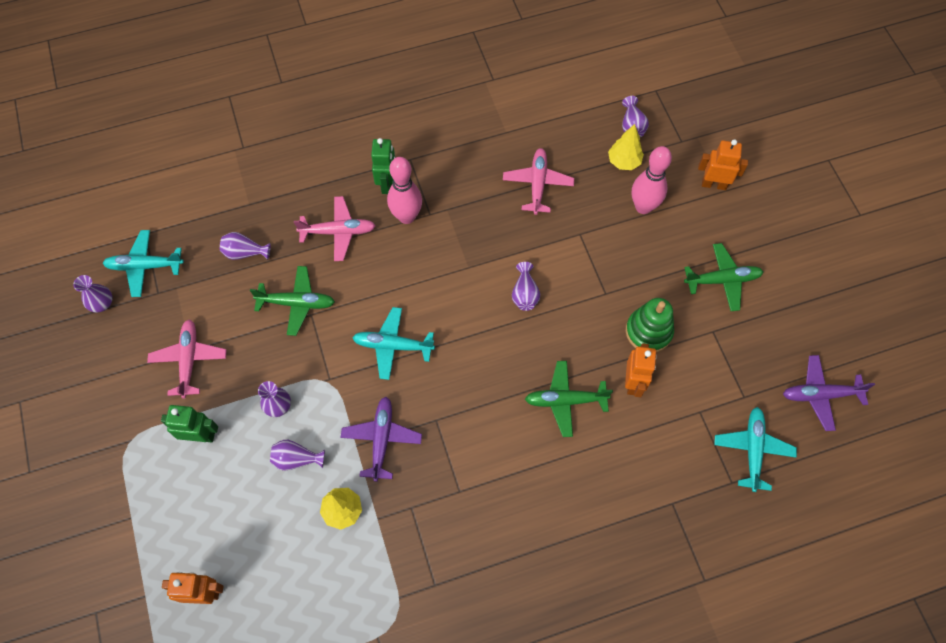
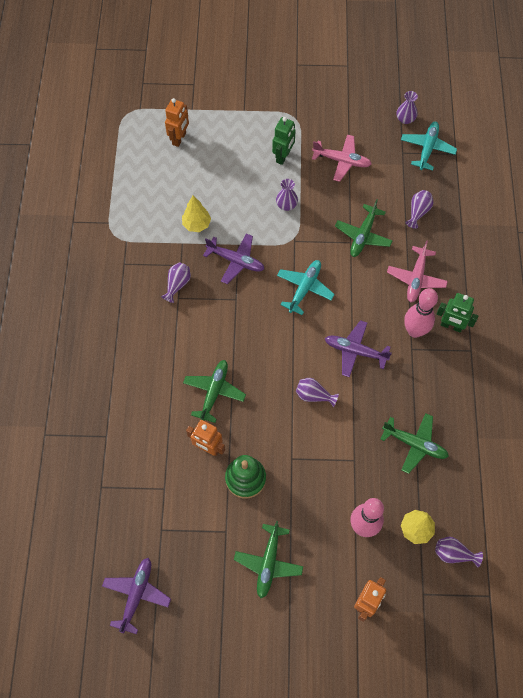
camera: 110 degrees right, 0 degrees up
(296, 459) = (243, 207): purple vase -> purple vase (177, 285)
(454, 268) = (355, 351): none -> purple plane
(537, 184) = (414, 444): pink plane -> green plane
(752, 450) = (118, 515): turquoise plane -> none

